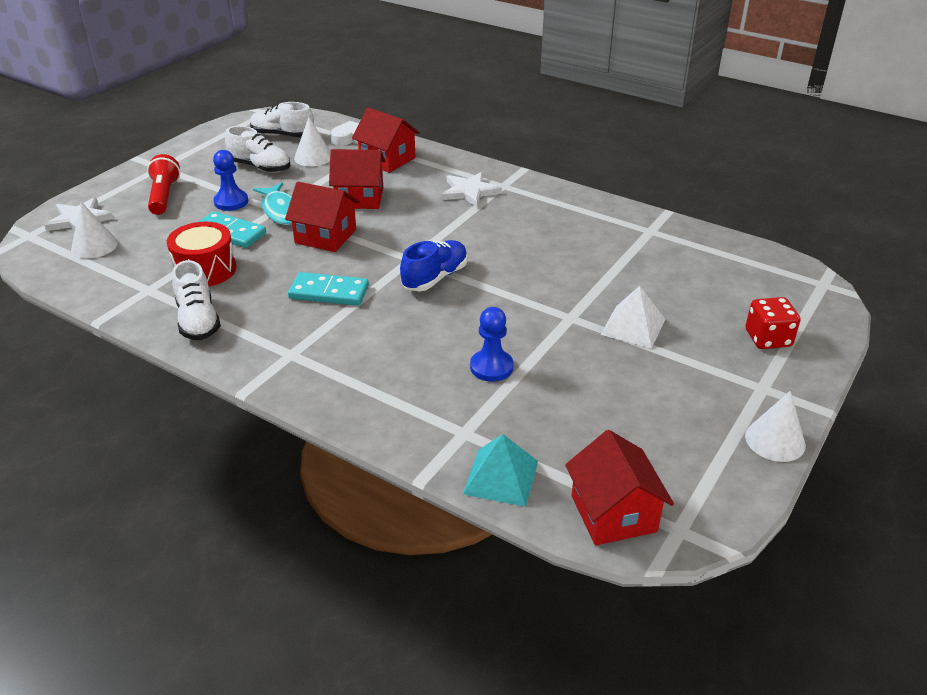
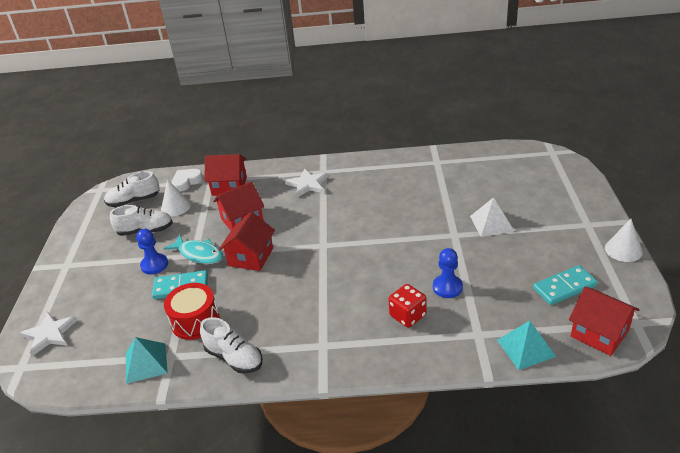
camera: 30 degrees left, 0 degrees up
(94, 246) = (87, 347): white cone -> none
(122, 284) = (146, 363): none -> turquoise pyramid
(164, 196) = (97, 285): red flashlight -> none
(325, 236) = (251, 257): red house -> red house turned 60 degrees counterclockwise
(329, 292) = (298, 292): turquoise domino -> turquoise domino (564, 287)
(435, 278) = (352, 250): blue shoe -> none
(768, 339) = (561, 196): red dice -> red dice (407, 316)

